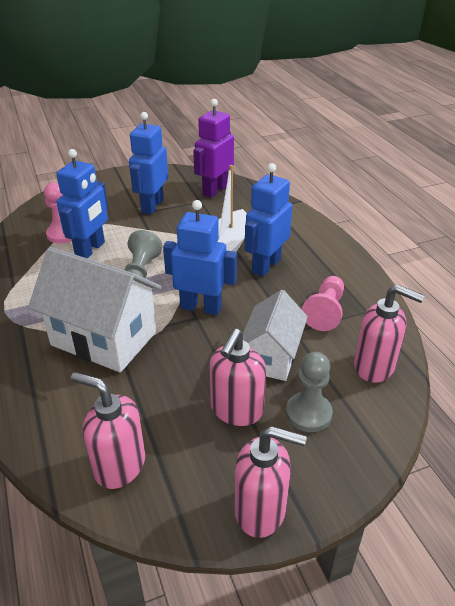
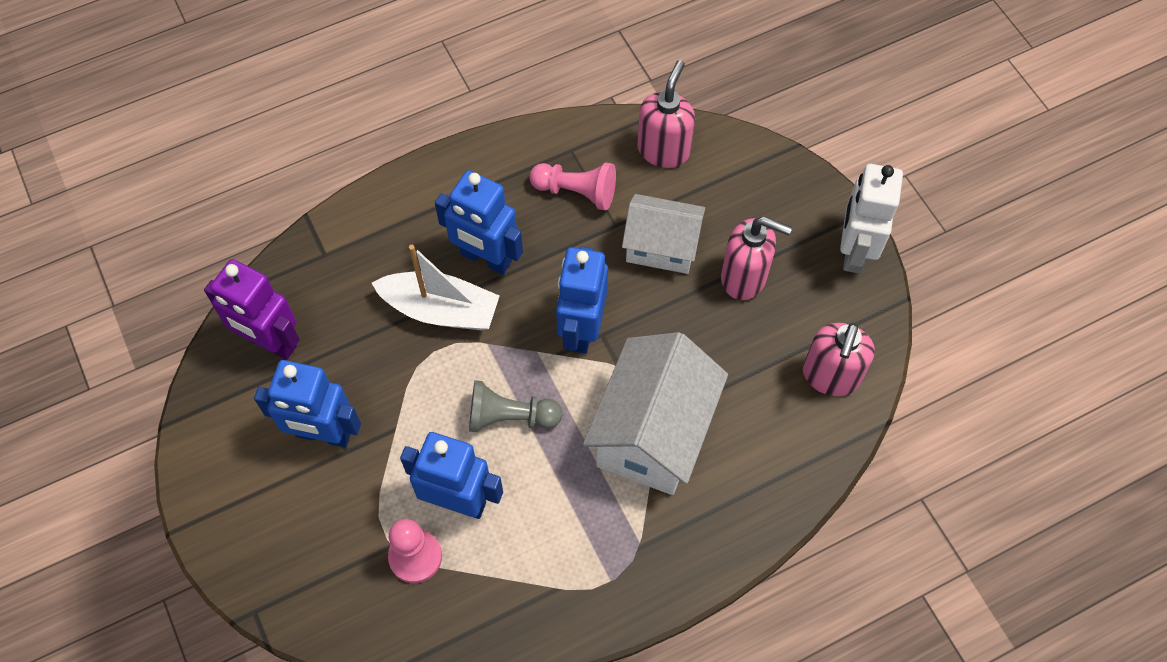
camera: 95 degrees left, 25 degrees up
(261, 510) = (854, 251): pink soap dispenser -> white robot
(308, 413) = (737, 212): grey pawn -> none

